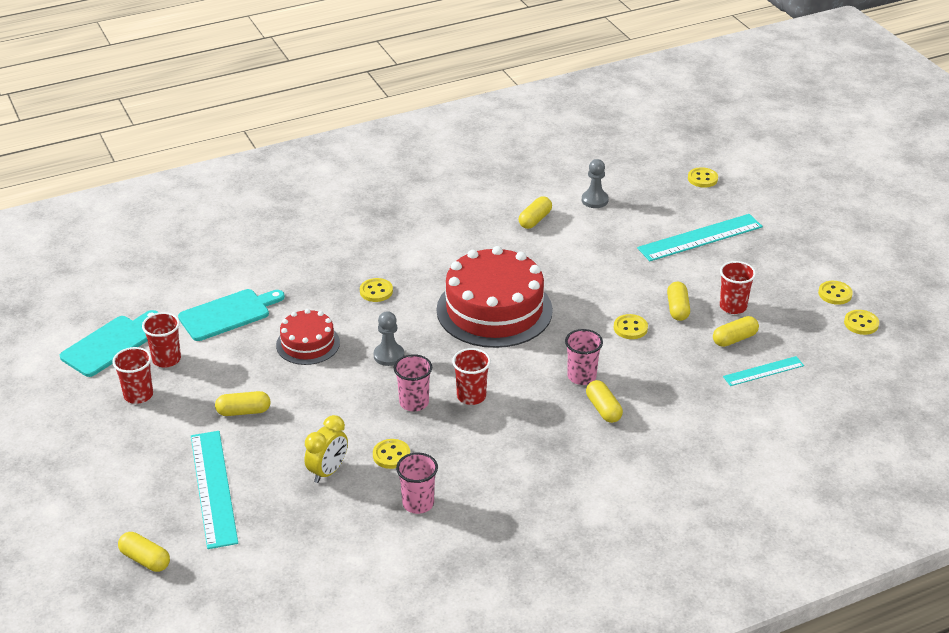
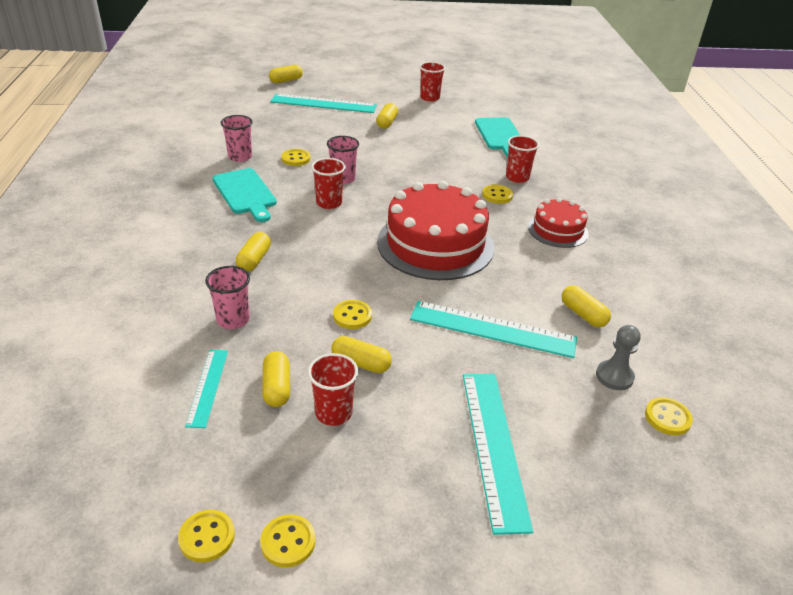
camera: 110 degrees right, 0 degrees up
(110, 344) = (489, 97): turquoise cutting board -> turquoise cutting board (245, 193)
(166, 359) = (460, 110): red cup -> red cup (517, 177)
(308, 344) = (445, 155): red cake -> red cake (558, 230)
(328, 471) = (302, 136): yellow clock -> none
(389, 355) = (407, 182): grey pawn -> none
(581, 376) = (306, 262): pink cup -> pink cup (233, 320)
(587, 258) = (492, 329): none -> turquoise ruler
(603, 409) = (254, 260): yellow capsule -> yellow capsule turned 75 degrees counterclockwise
(702, 179) = (652, 519): yellow button -> yellow button (667, 418)

